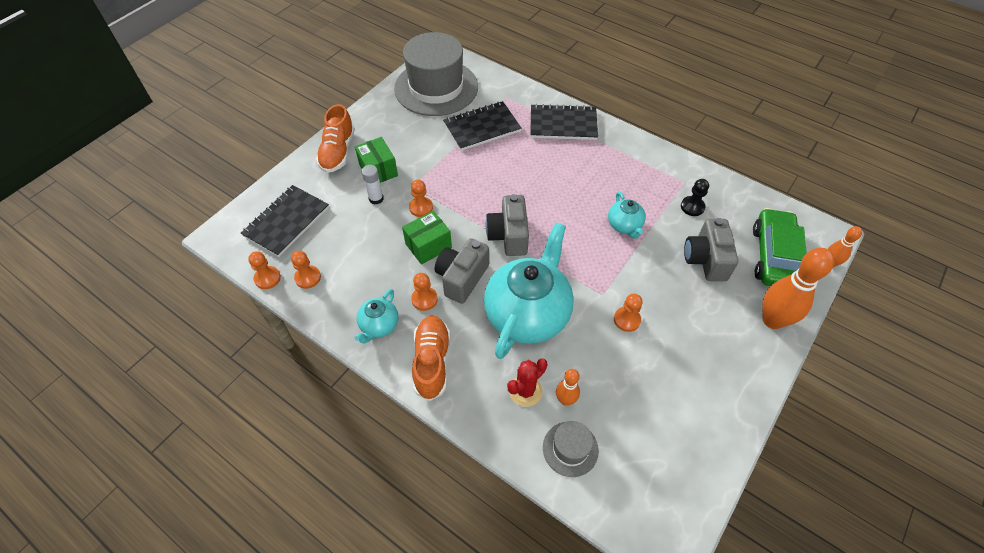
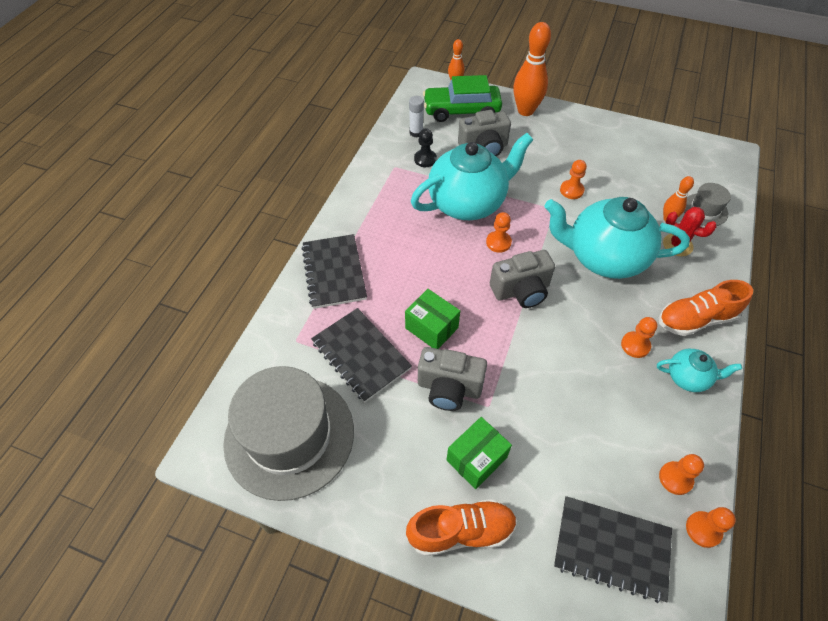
camera: 105 degrees left, 0 degrees up
(376, 199) = (525, 443): white glue stick -> white glue stick (416, 132)
(421, 207) = (518, 386): orange pawn -> orange pawn (498, 242)
(428, 246) = (568, 361): green box -> green box (431, 328)
(462, 278) = (593, 319): grey camera -> grey camera (449, 388)
(624, 226) = (468, 203): turquoise teapot -> turquoise teapot, size x2.14

